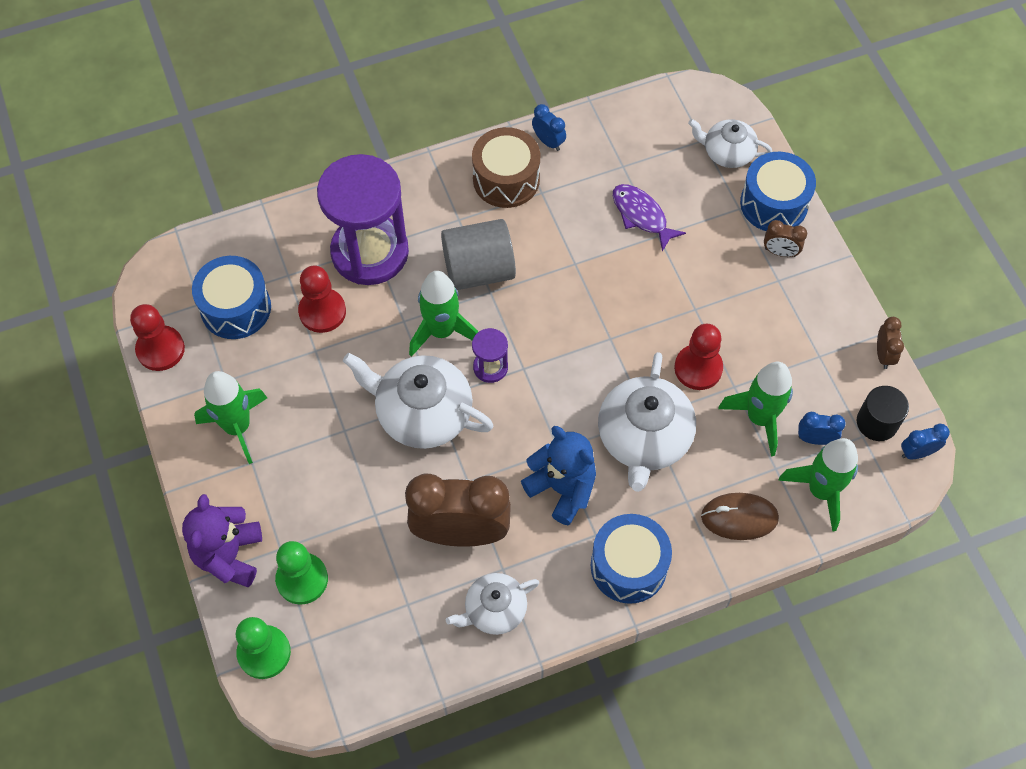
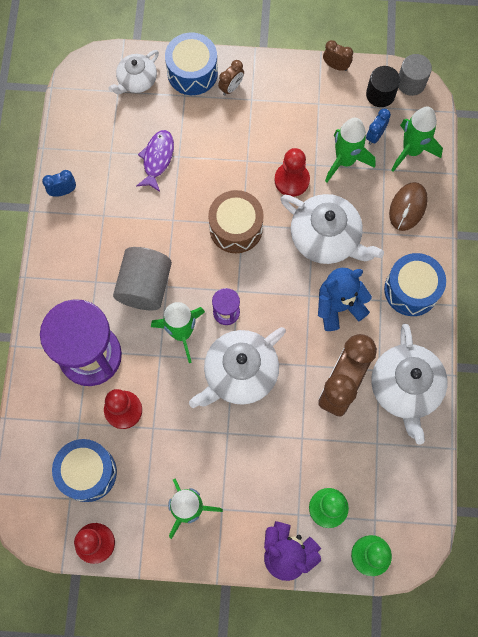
camera: 65 degrees left, 10 degrees up
(494, 610) = (405, 388): white teapot -> white teapot, size x1.66
(506, 179) = (79, 234): brown drum -> brown drum (236, 228)
(641, 215) = (157, 159): purple fish -> purple fish turned 120 degrees clockwise
(917, 452) = (411, 83): blue clock -> grey cylinder

